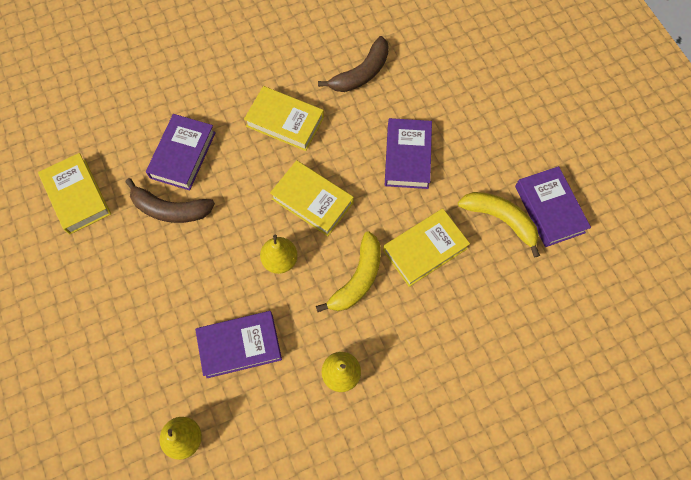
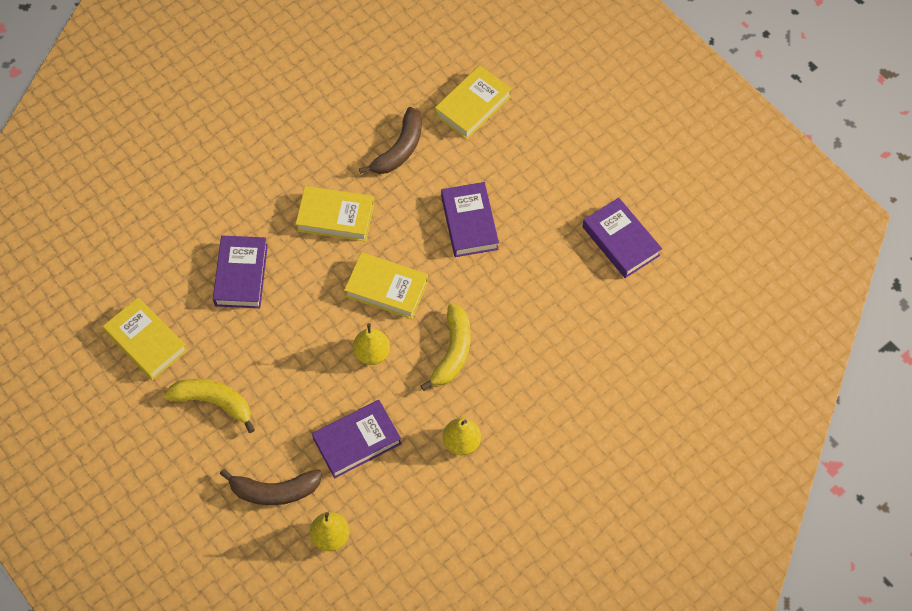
camera: 15 degrees left, 5 degrees down
(170, 209) = (246, 331): brown banana -> brown banana (274, 491)
(424, 249) = (510, 308): yellow book -> yellow book (472, 106)
(500, 220) = (576, 262): yellow banana -> yellow banana (214, 402)

